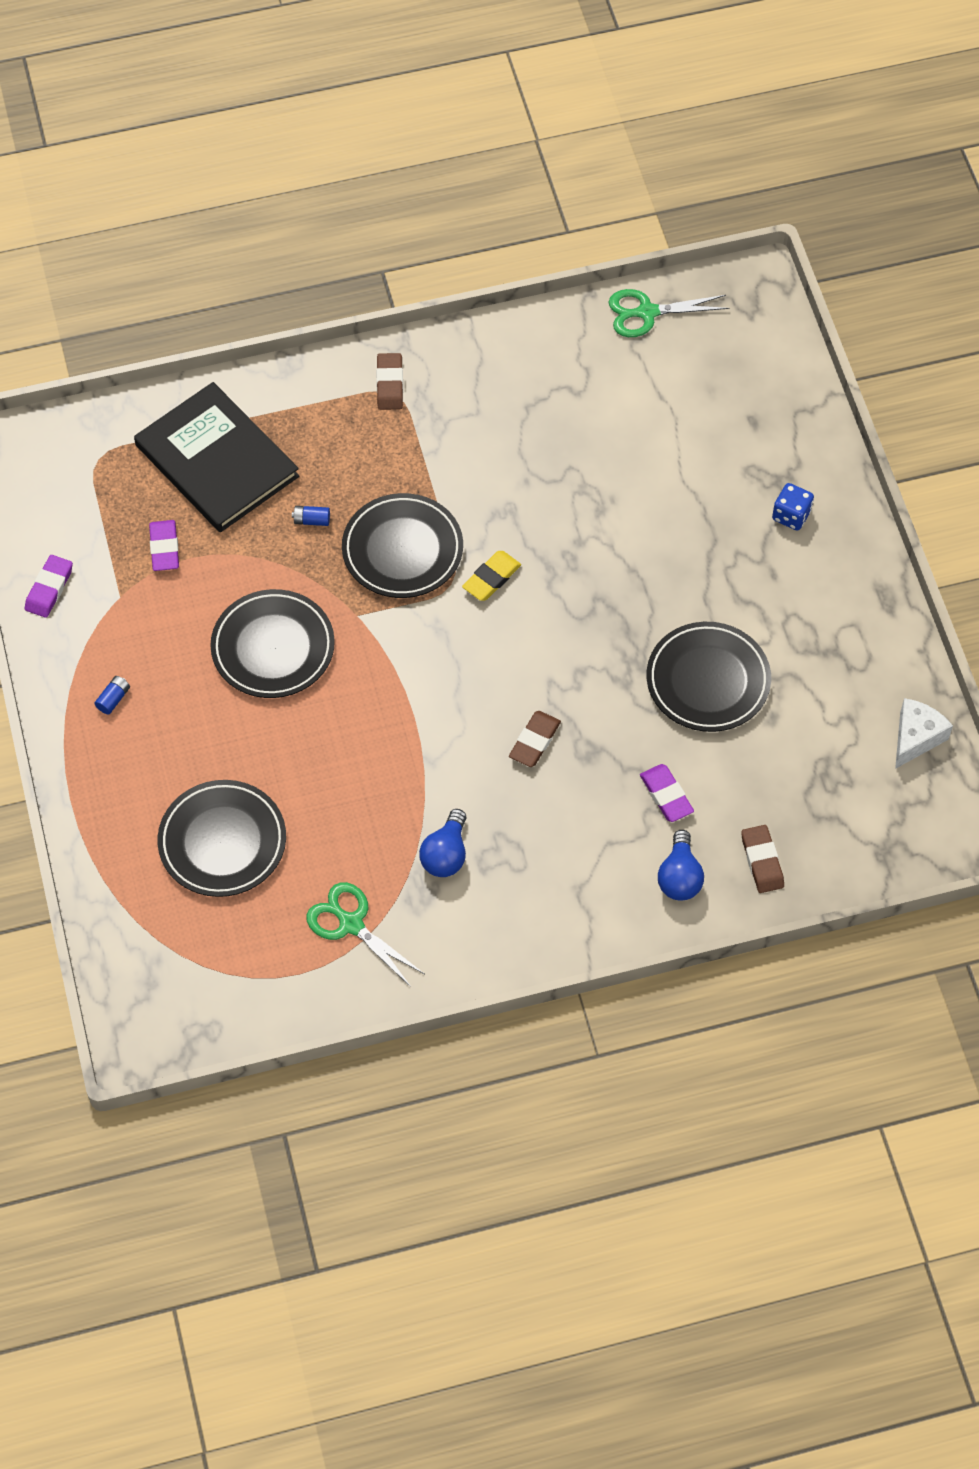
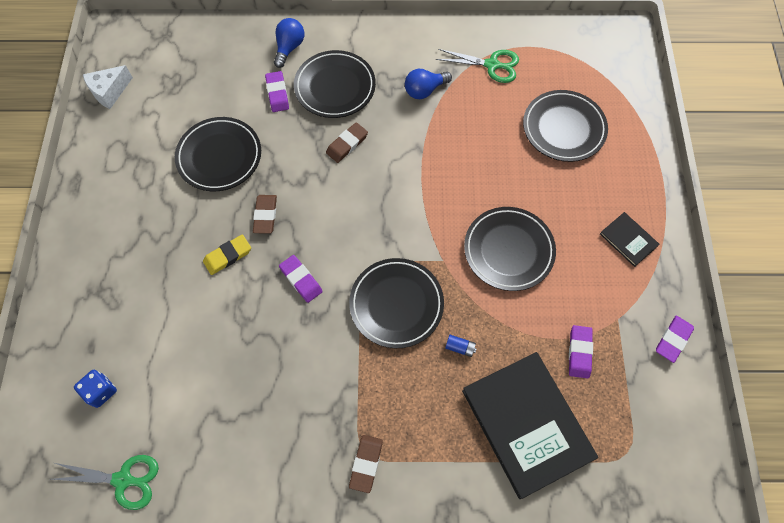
camera: 165 degrees left, 5 degrees up
(113, 699) = (628, 240): blue battery -> black book
(351, 924) = (491, 65): green scissors -> green scissors turned 45 degrees counterclockwise
(445, 854) = (424, 90): blue light bulb -> blue light bulb turned 150 degrees counterclockwise
(491, 578) = (338, 265): yellow eraser -> yellow eraser (228, 256)
(532, 550) = (301, 280): none -> purple eraser
(583, 826) = (335, 87): none -> black plate
(762, 861) = (237, 45): brown eraser -> brown eraser (265, 215)
(791, 515) = (104, 260): blue dice -> blue dice (101, 391)

